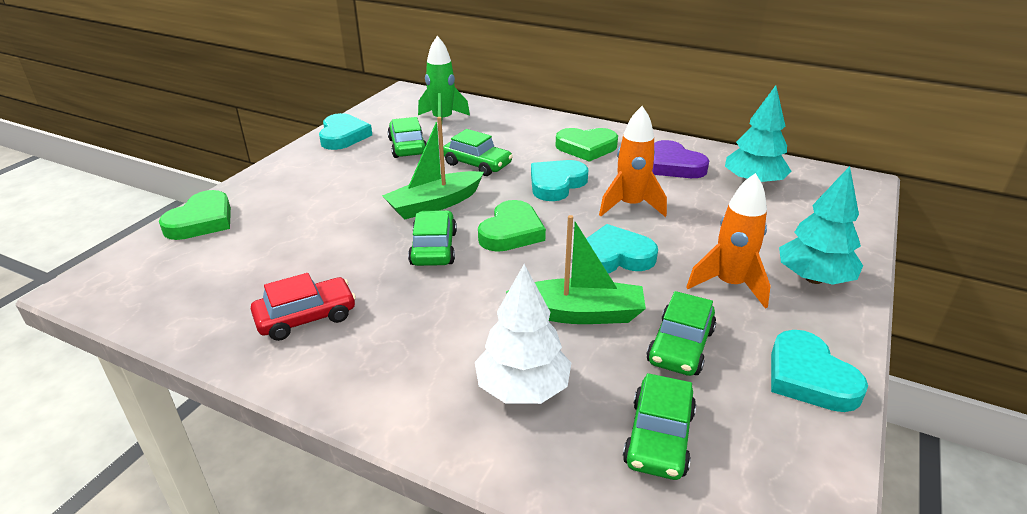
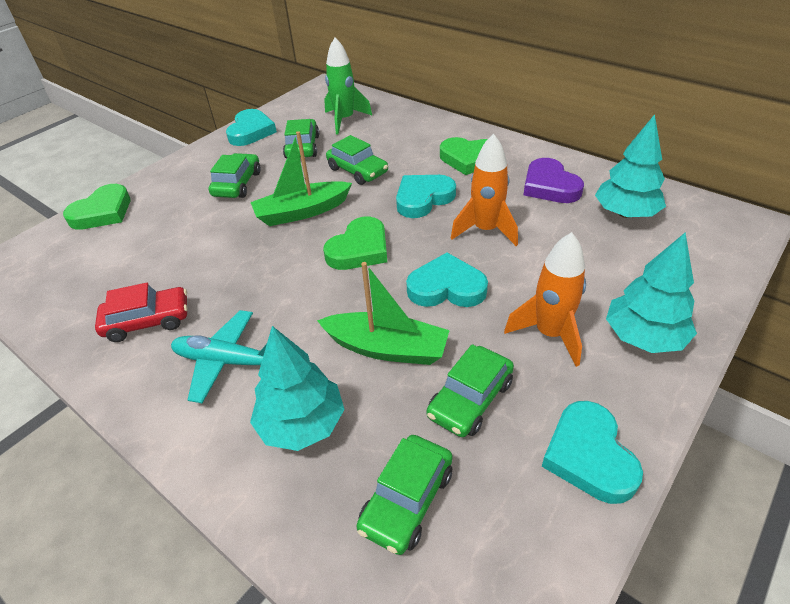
camera: 15 degrees right, 10 degrees up
(416, 344) = (227, 361): none -> turquoise plane
(433, 248) = (282, 260): green car -> green car (237, 184)
(522, 389) = (301, 424): white tree -> turquoise tree

